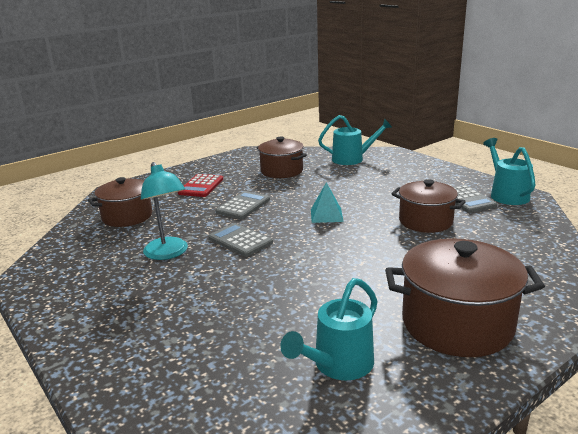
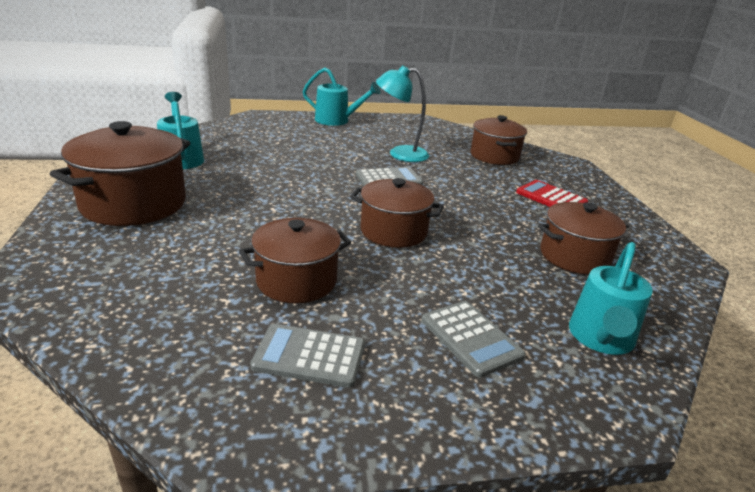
camera: 115 degrees right, 5 degrees up
(243, 206) = (469, 201): grey calculator -> grey calculator (471, 338)
(326, 215) = (393, 231): turquoise pyramid -> brown pot
(506, 194) = (272, 419): turquoise watering can -> turquoise watering can (337, 121)

